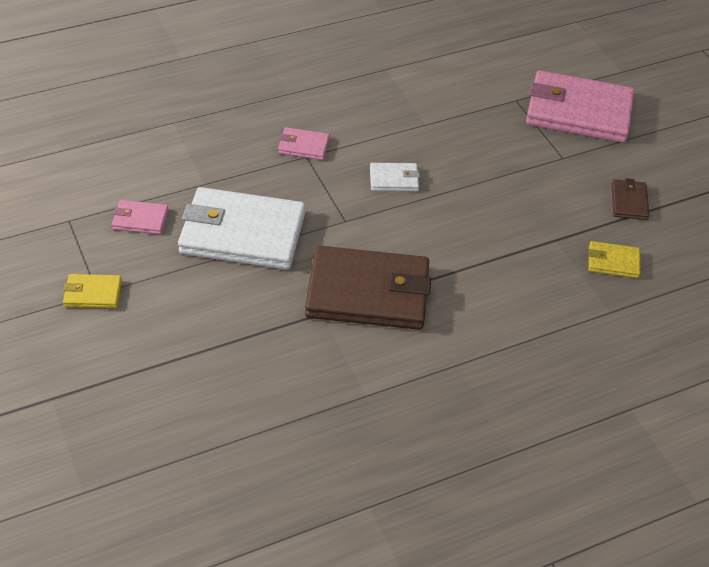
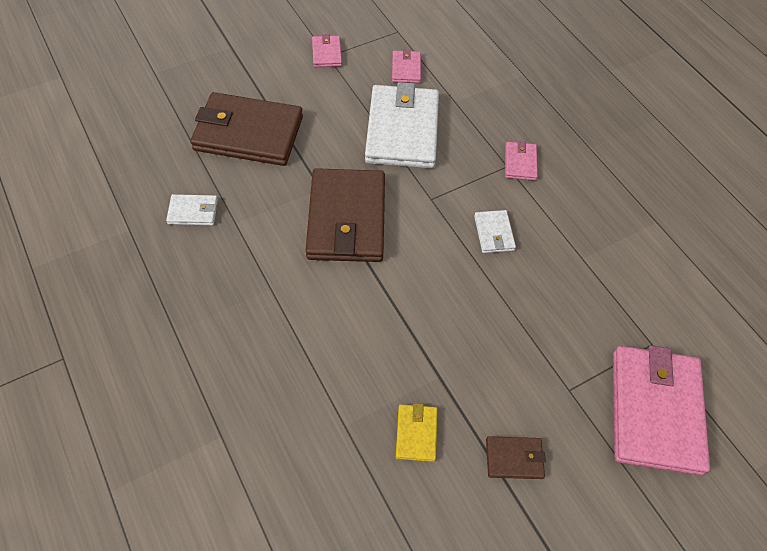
camera: 85 degrees right, 10 degrees up
(92, 293) = (326, 53): yellow wallet -> pink wallet
(224, 380) = (248, 133): none -> brown wallet
(346, 438) = (193, 212): none -> white wallet

